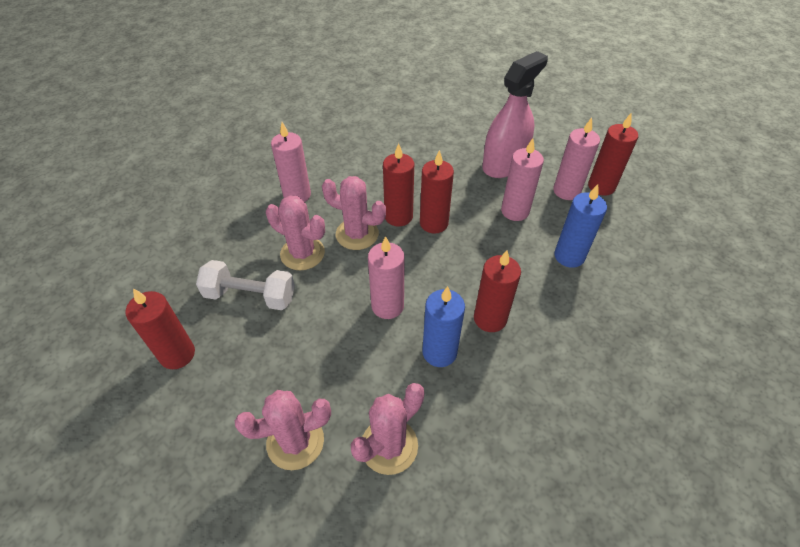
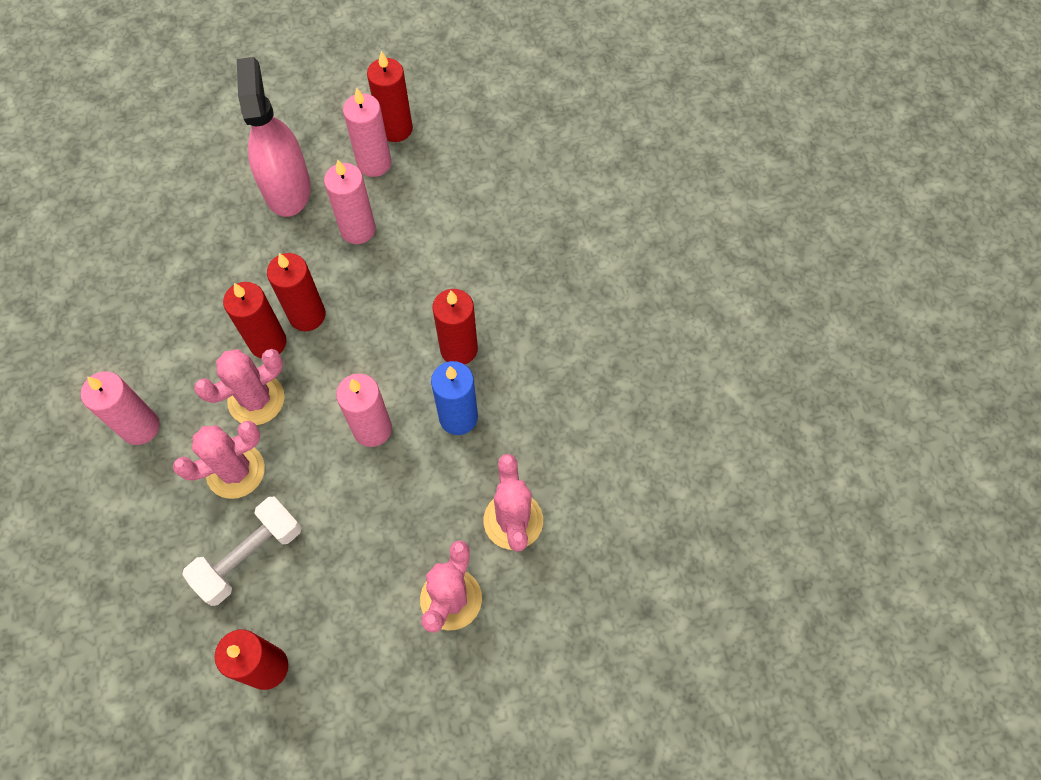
camera: 55 degrees left, 15 degrees up
(569, 256) = (449, 228): blue candle -> none

